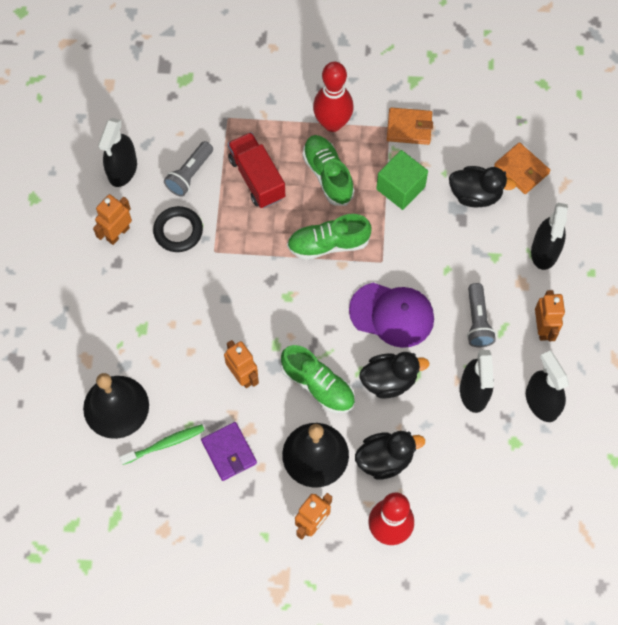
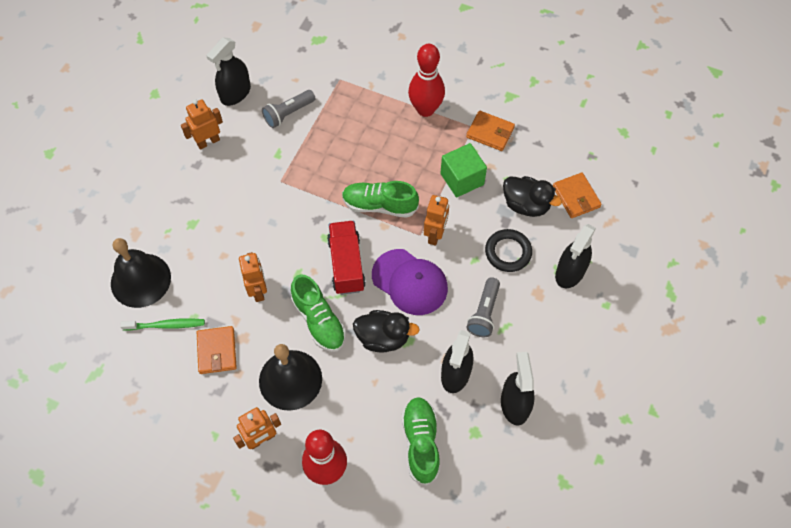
camera: 20 degrees right, 5 degrees down
(178, 231) = (258, 155): black ring -> black ring (508, 252)
(229, 452) = (217, 351): purple wallet -> orange wallet
(257, 178) = (342, 133): red truck -> red truck (346, 264)
(328, 175) = (403, 149): green shoe -> green shoe (421, 442)
(385, 459) = (350, 405): black duck -> none
(543, 328) = (542, 339): orange robot -> orange robot (435, 235)

